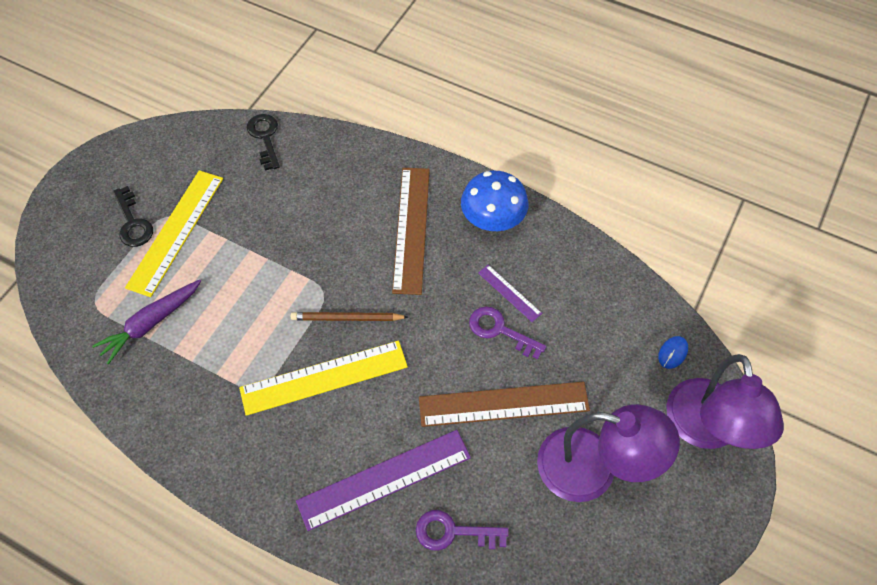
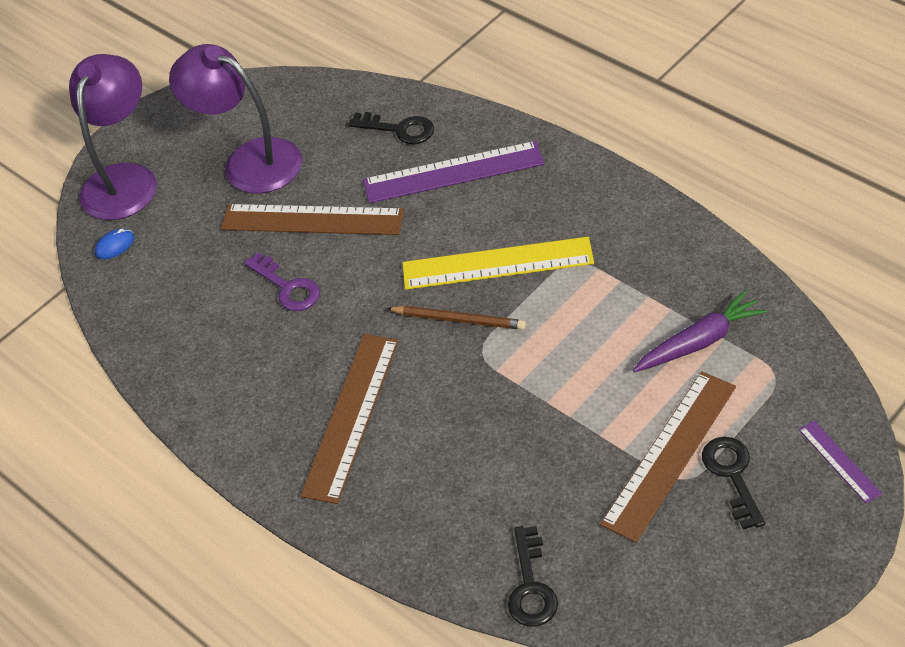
camera: 160 degrees left, 10 degrees down
(176, 231) = (669, 454): yellow ruler -> brown ruler
(453, 532) = (399, 129): purple key -> black key
(493, 219) = (242, 415): blue mushroom -> none
(509, 293) = (260, 325): purple ruler -> purple ruler (839, 461)

